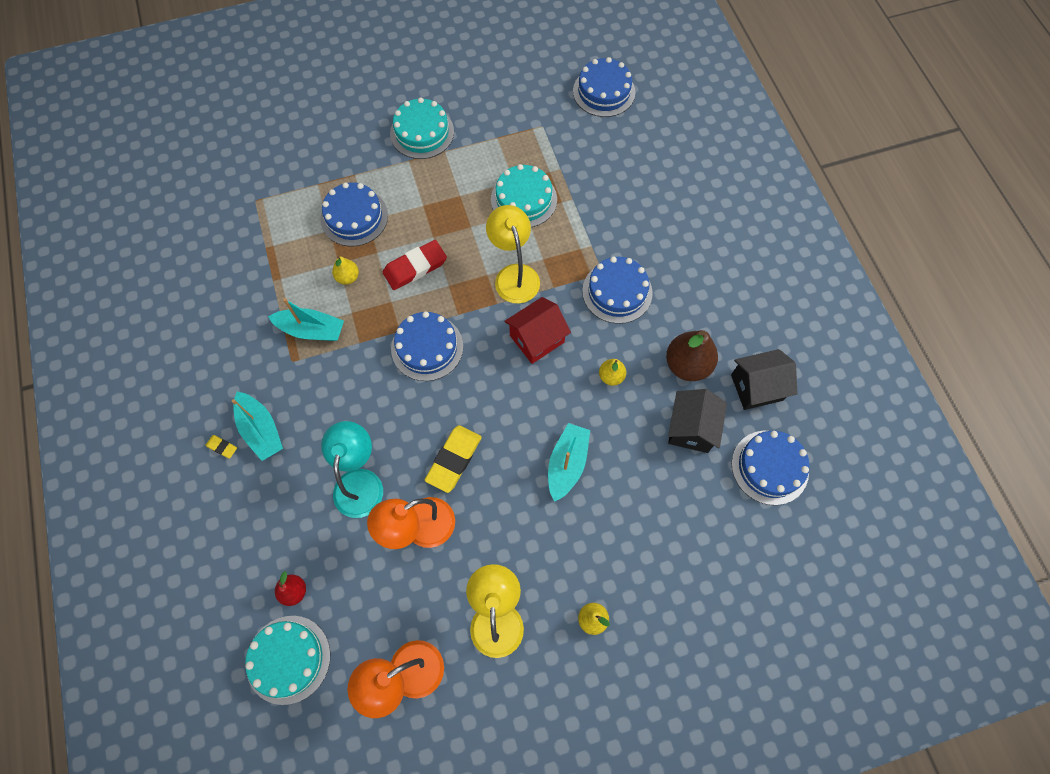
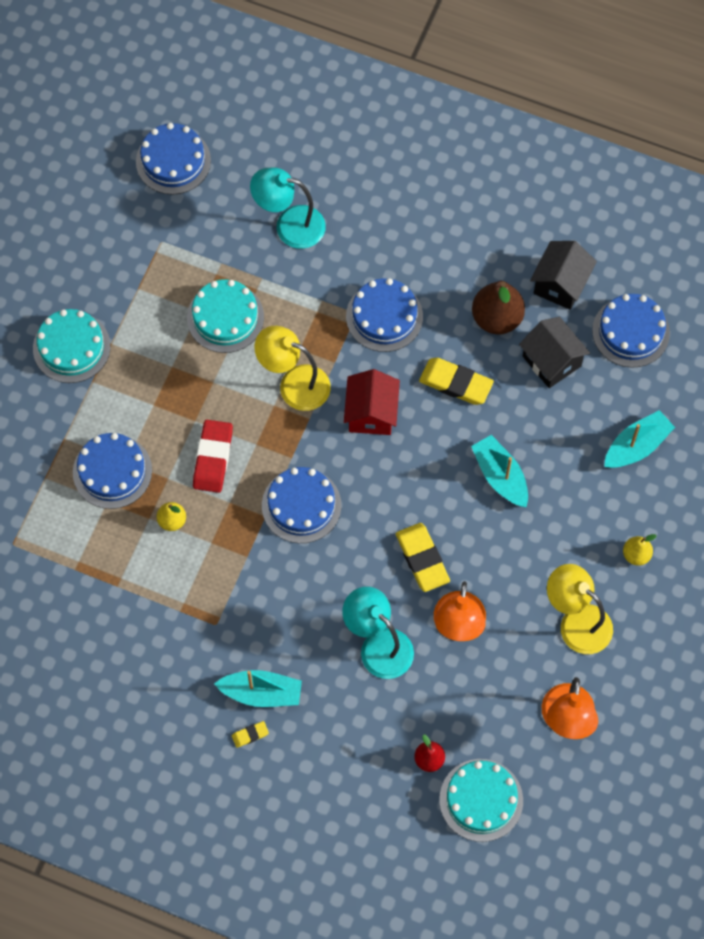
camera: 50 degrees left, 0 degrees up
(311, 330) = (199, 587): turquoise boat -> turquoise boat (636, 446)
(611, 376) = (455, 383): yellow pear -> yellow eraser
(626, 186) = (289, 225): none -> turquoise lamp

